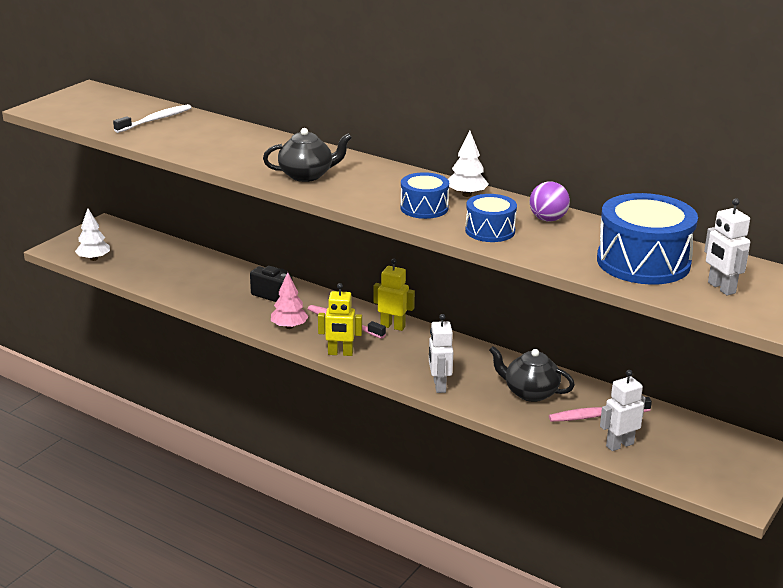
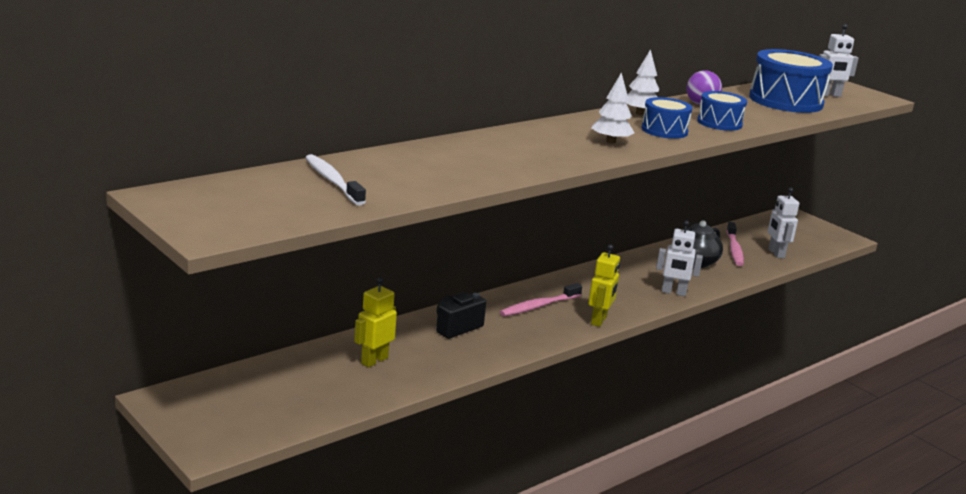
camera: 75 degrees left, 5 degrees down
(94, 259) = (269, 423): white tree -> white tree (610, 141)
(289, 326) = (532, 333): pink tree -> none
(307, 175) = (564, 151): black teapot -> none
(393, 326) = (557, 286): yellow robot -> yellow robot (374, 360)

